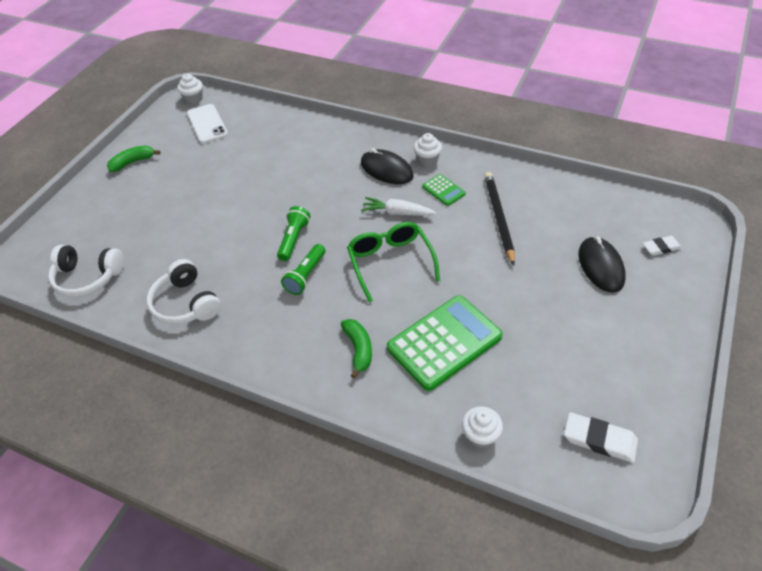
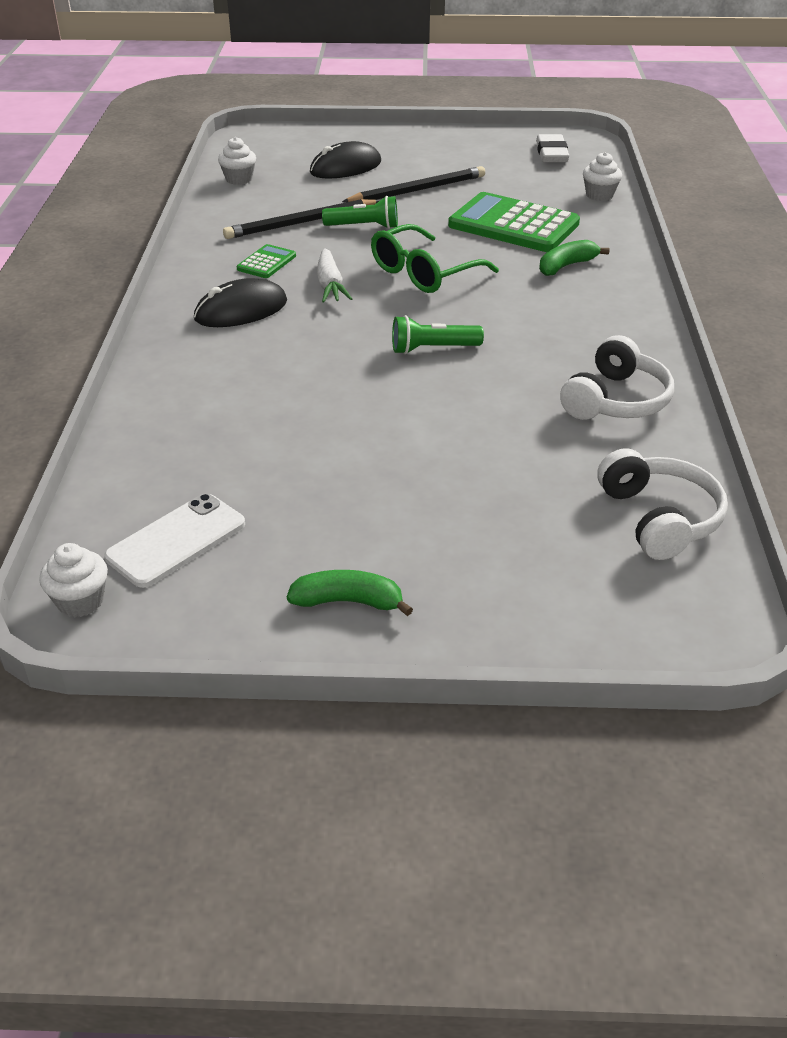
camera: 115 degrees left, 10 degrees down
(133, 162) = (348, 601): green banana -> green banana turned 150 degrees clockwise
(306, 276) = (490, 323): green flashlight -> green flashlight (364, 226)
(386, 170) = (241, 310): black mouse -> black mouse turned 45 degrees clockwise
(427, 160) = (203, 284): white cupcake -> white cupcake (239, 179)
(537, 300) = (417, 190): none -> black pencil
(661, 247) = (298, 145): white eraser -> none

